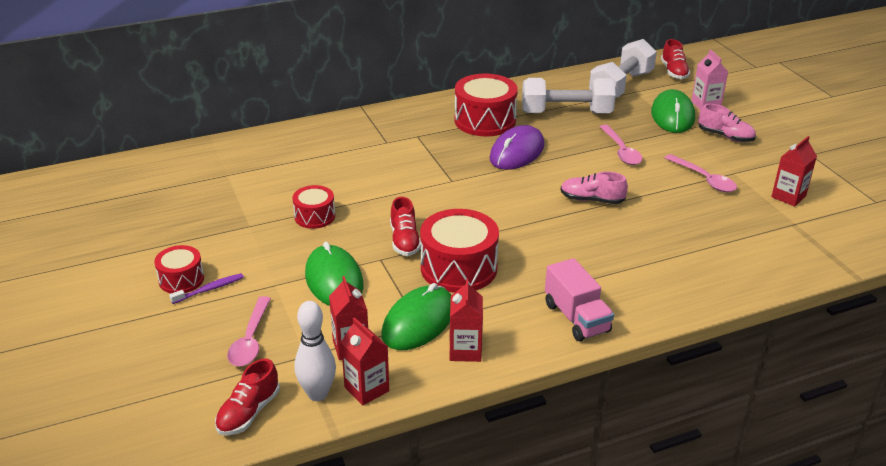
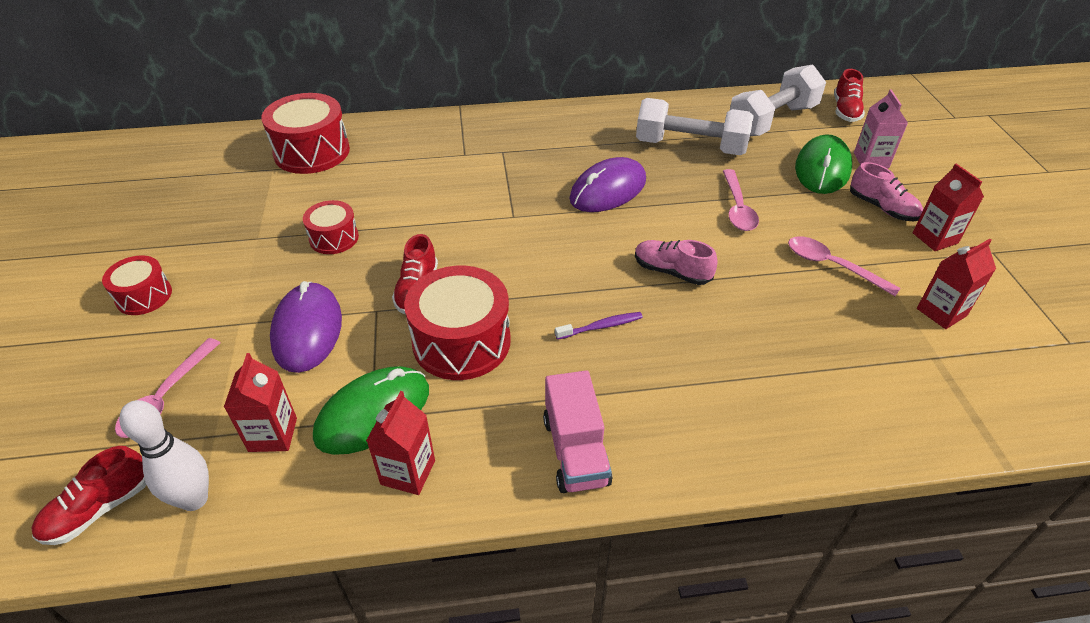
camera: 15 degrees right, 10 degrees up
(209, 289) = (165, 315): purple toothbrush -> purple toothbrush (601, 326)
(334, 280) = (307, 330): green mouse -> purple mouse
(366, 389) = (256, 506): red carton -> red carton (935, 238)
(485, 120) = (589, 143): red drum -> red drum (312, 152)
(704, 179) = (832, 266): pink spoon -> pink spoon turned 150 degrees clockwise

